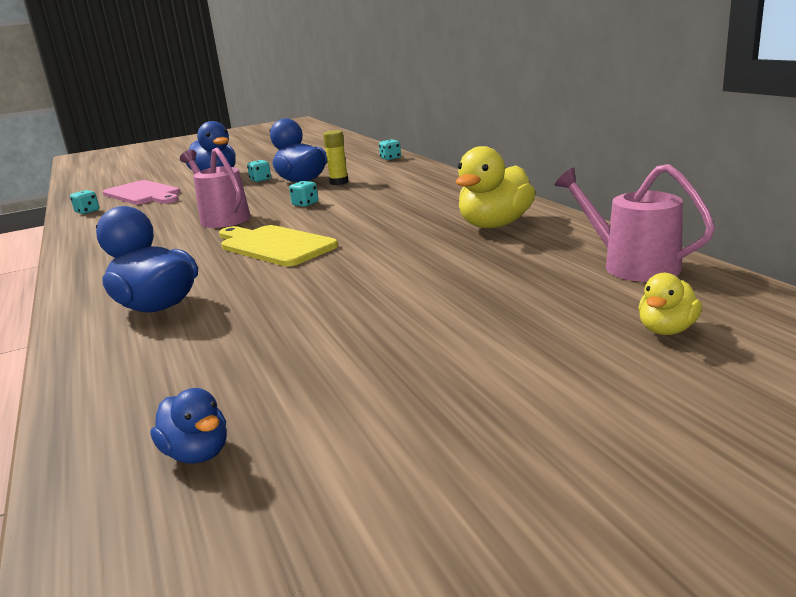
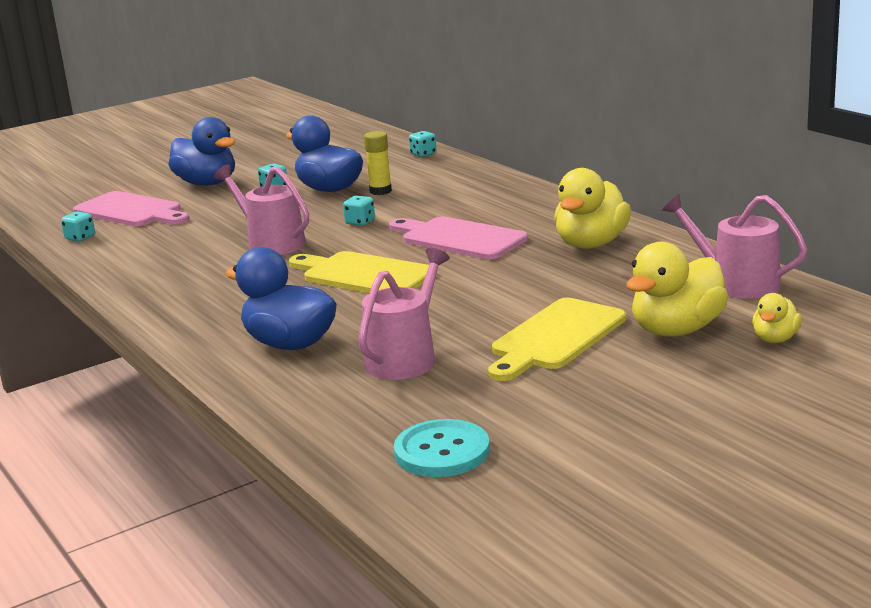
camera: 10 degrees left, 0 degrees up
(197, 453) = (442, 451): blue duck -> turquoise button
(248, 328) = (405, 358): none -> pink watering can
(378, 218) = (459, 238): none -> pink cutting board
(414, 314) = (555, 337): none -> yellow cutting board
(551, 313) = (676, 330): none -> yellow duck

